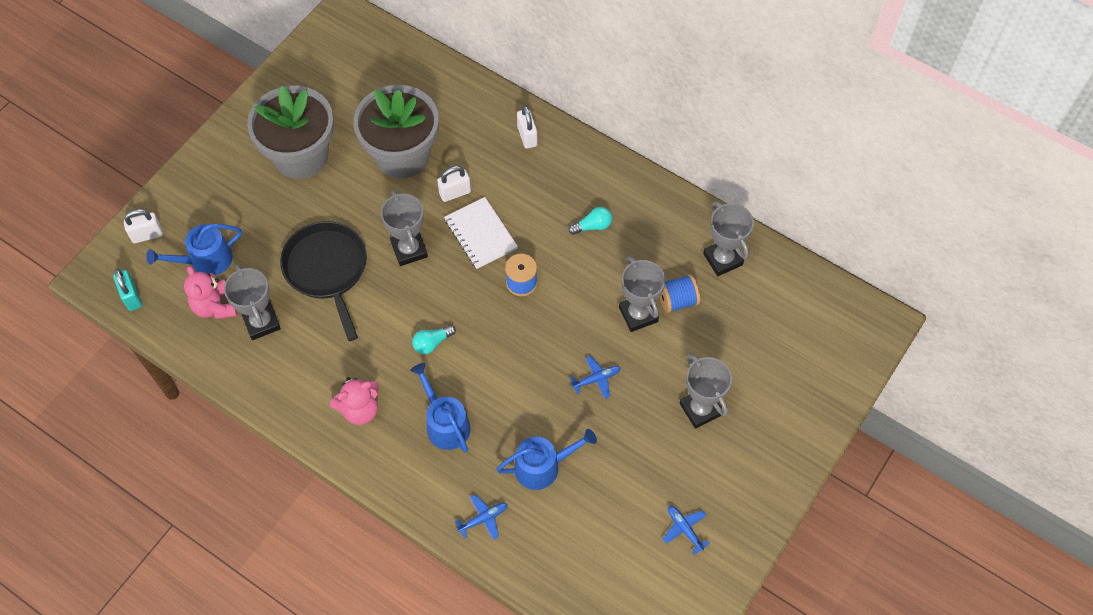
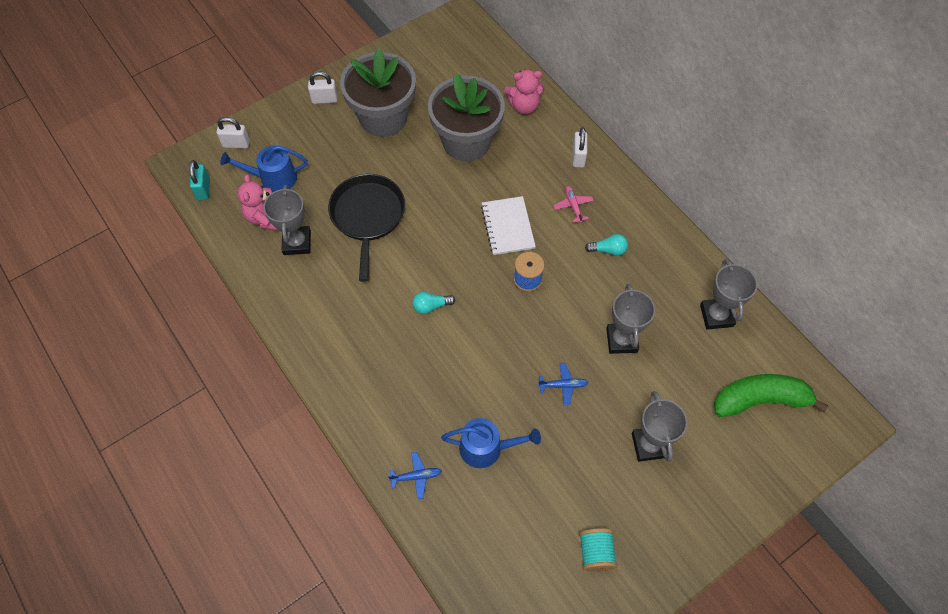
camera: 20 degrees right, 0 degrees up
(360, 409) = (348, 343): pink teddy bear -> pink teddy bear (524, 106)
(409, 250) = (442, 221): grey trophy -> none
(445, 423) = (415, 380): blue watering can -> none
(455, 193) = (499, 185): white padlock -> white padlock (324, 99)
(540, 191) = (573, 206): none -> pink plane
(677, 300) = (662, 339): blue spool -> none
(684, 529) = (595, 553): blue plane -> turquoise spool
(791, 329) = (760, 400): none -> green banana

